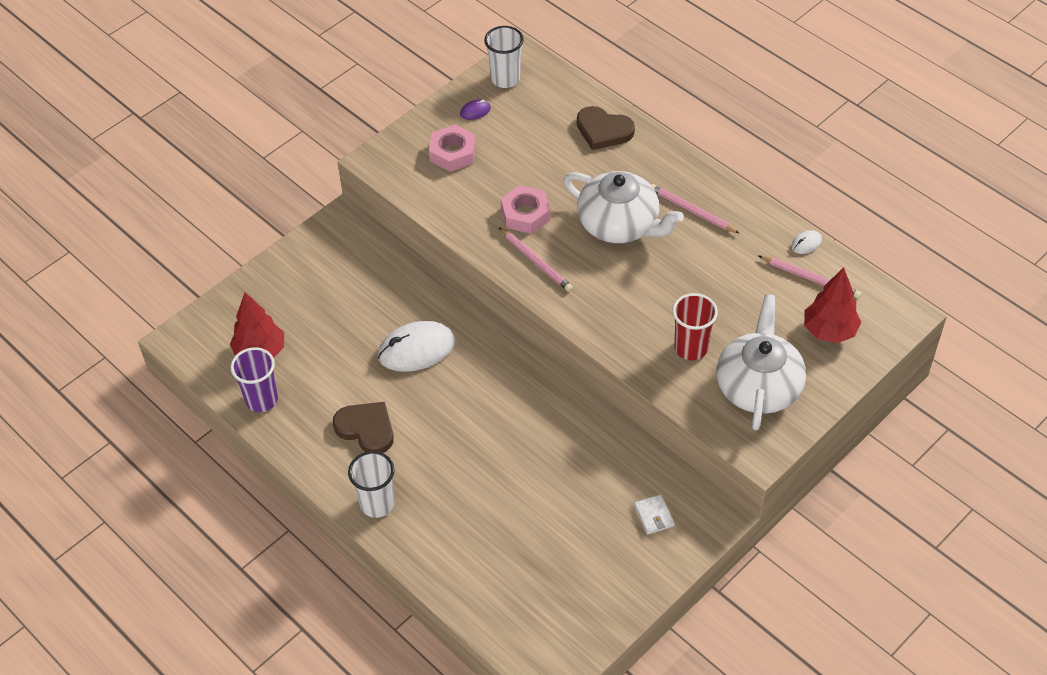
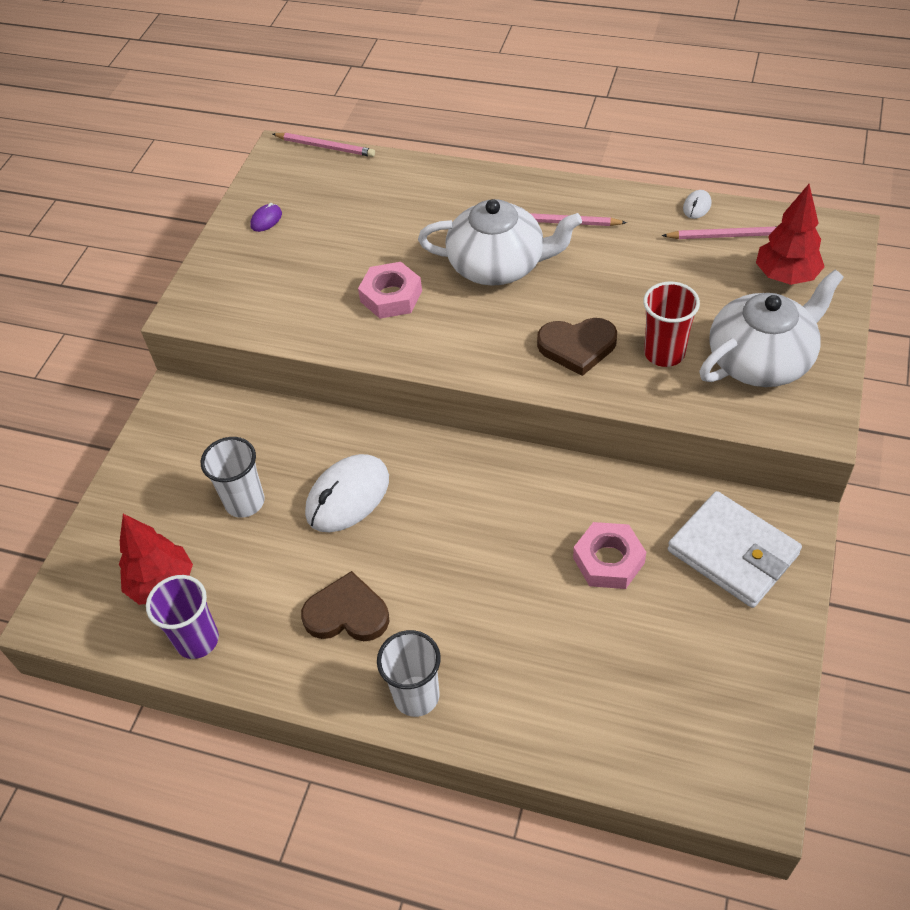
camera: 25 degrees left, 0 degrees up
(453, 153) = (269, 269): pink nut -> pink nut (608, 560)
(505, 79) = (278, 178): white cup -> white cup (245, 502)
(536, 261) = (436, 338): pink pencil -> pink pencil (325, 147)
(603, 130) = (416, 185): brown heart -> brown heart (577, 347)
(654, 516) = (733, 552): white wallet -> white wallet, size x2.27
(758, 386) = (761, 359): white teapot -> white teapot turned 75 degrees clockwise

